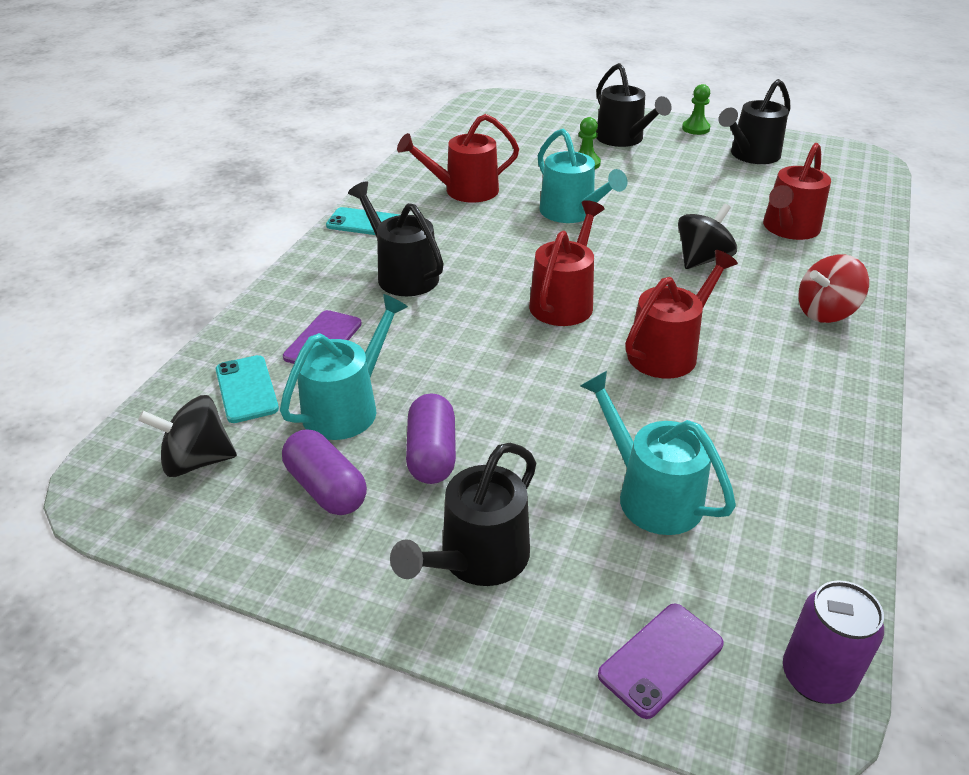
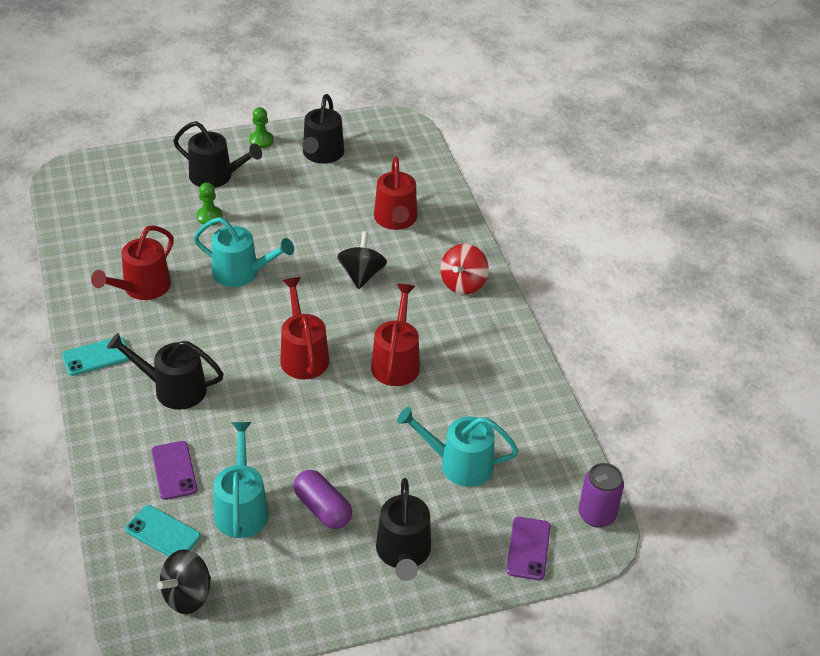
camera: 40 degrees left, 5 degrees up
(326, 488) = (284, 564): purple capsule -> none

